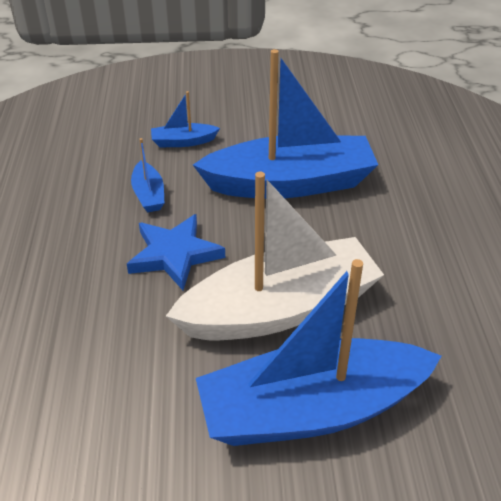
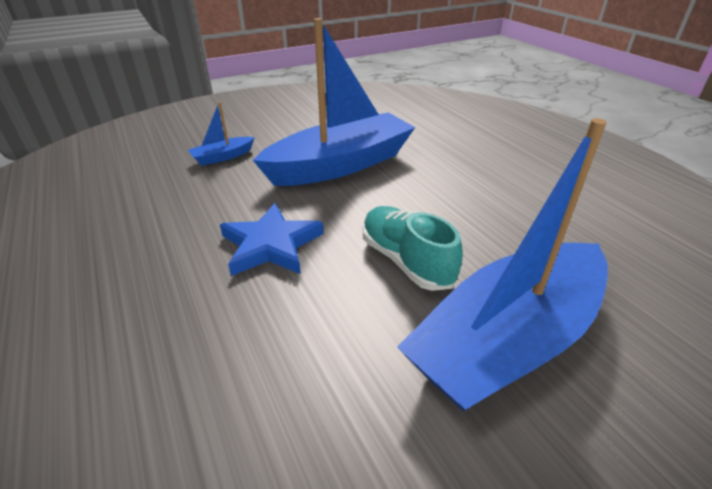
camera: 25 degrees left, 5 degrees down
(148, 194) = (212, 203): blue boat -> none
(279, 309) = (406, 261): white boat -> turquoise shoe

